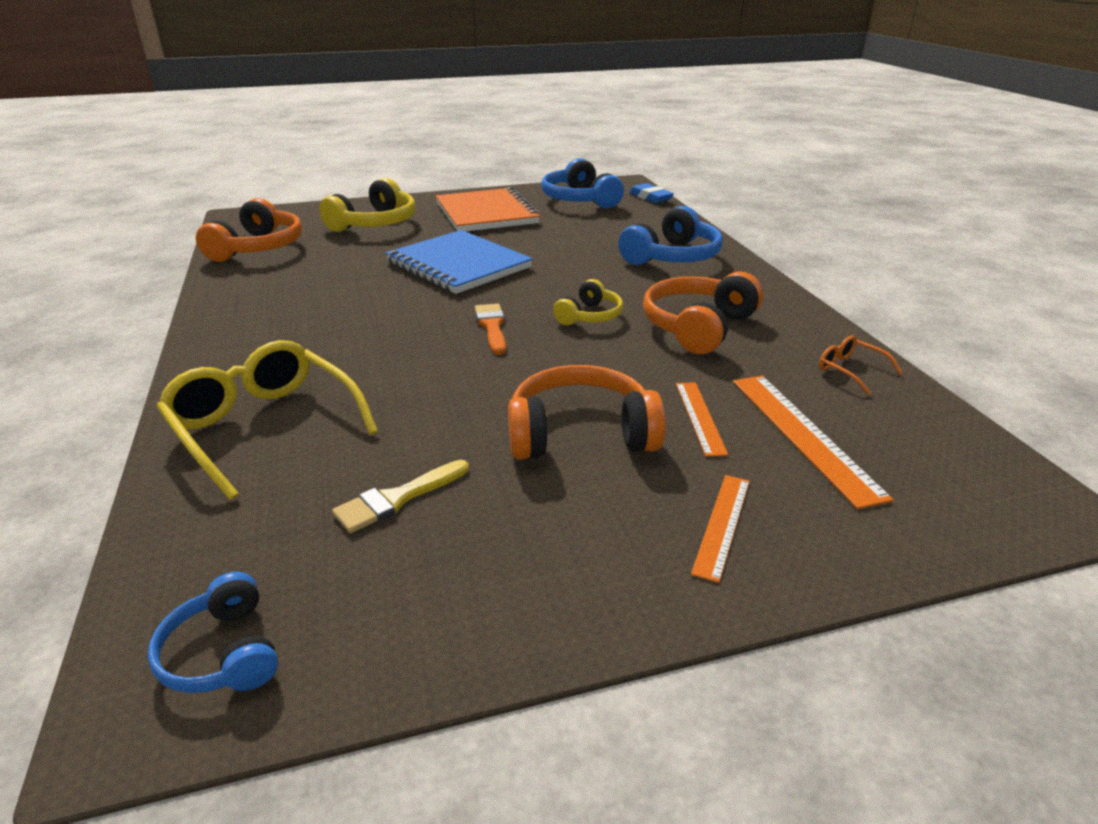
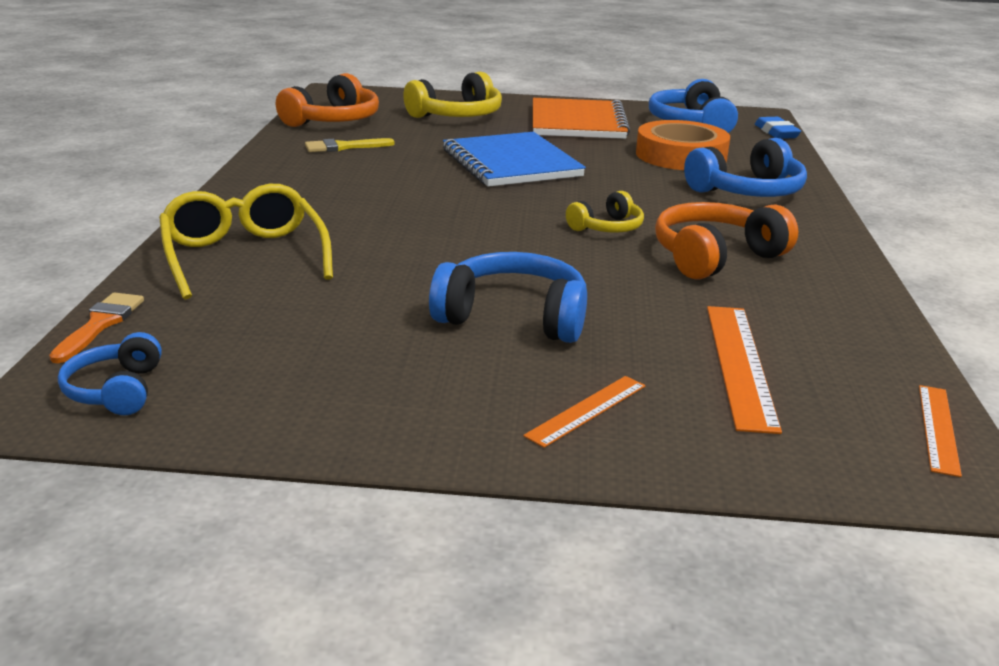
camera: 20 degrees right, 5 degrees down
(397, 499) = (314, 327): yellow brush -> yellow brush (343, 147)
(492, 326) = (501, 219): orange brush -> orange brush (100, 324)
(580, 434) = (513, 317): orange headphones -> blue headphones
(594, 231) = (681, 155): none -> orange tape
(700, 417) = (644, 328): orange ruler -> orange ruler (938, 428)
(850, 370) = (852, 324): orange glasses -> none

